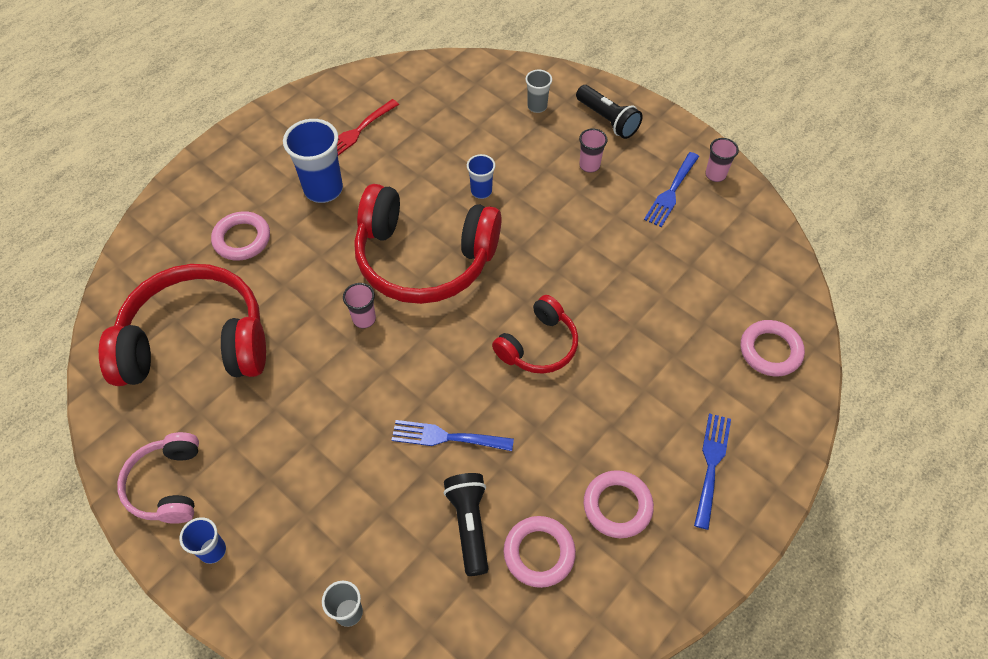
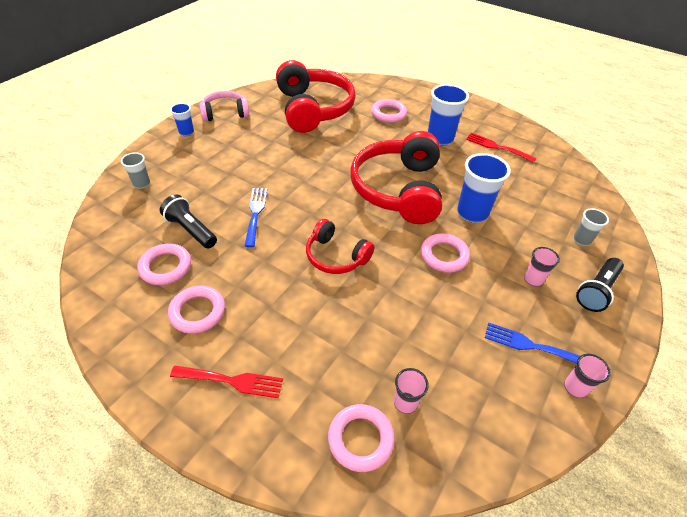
camera: 80 degrees right, 10 degrees down
(364, 319) = (341, 167): pink cup -> pink cup (405, 402)
(469, 524) = (191, 230): black flashlight -> black flashlight turned 120 degrees counterclockwise
(481, 191) = (472, 213): blue cup -> blue cup, size x1.85
(548, 235) = (444, 255): none -> pink ring
(711, 464) = (232, 381): blue fork -> red fork

